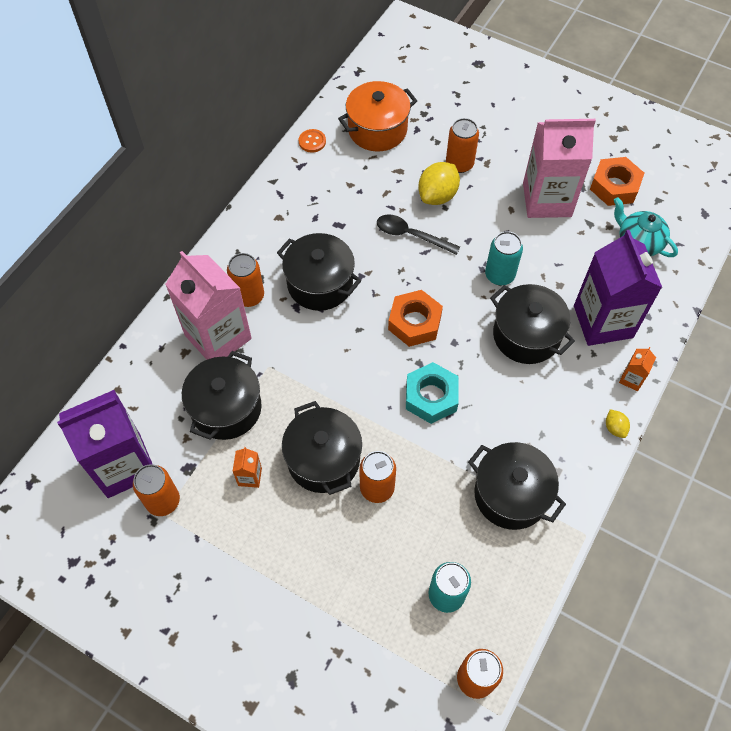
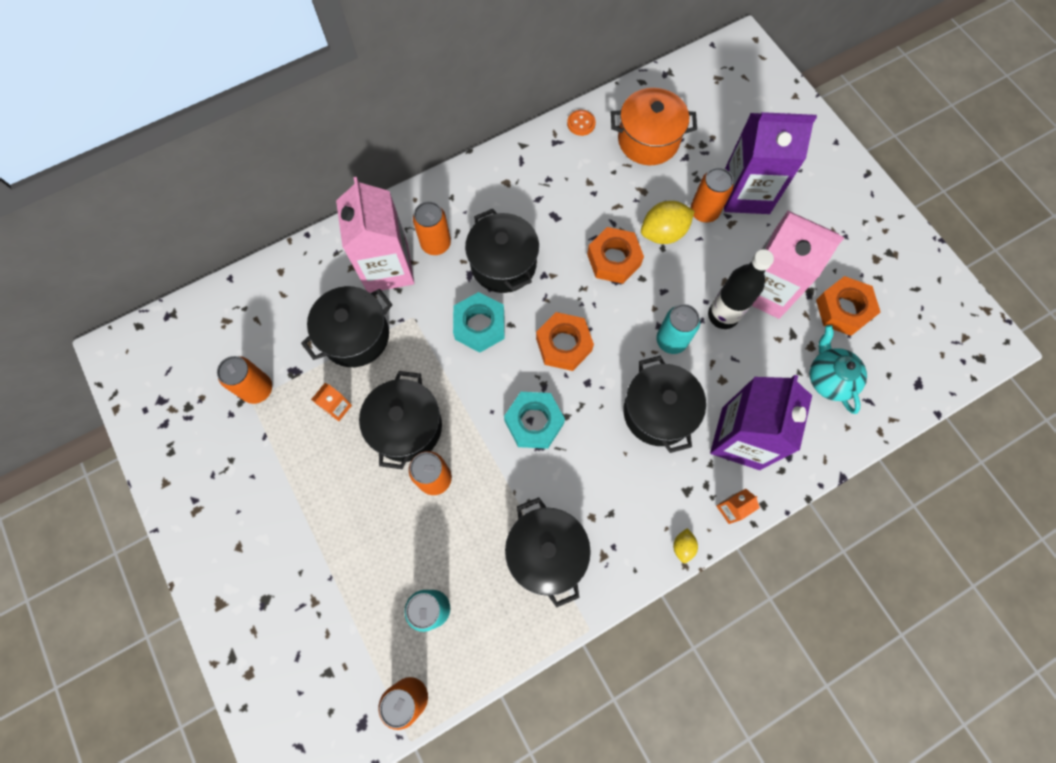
camera: 30 degrees right, 10 degrees up
(124, 465) = (246, 340): purple carton -> purple carton (745, 193)
(332, 343) = (479, 325): none -> turquoise nut
(411, 235) = (613, 259): black spoon -> orange nut
(527, 236) = (722, 315): none -> black bottle

